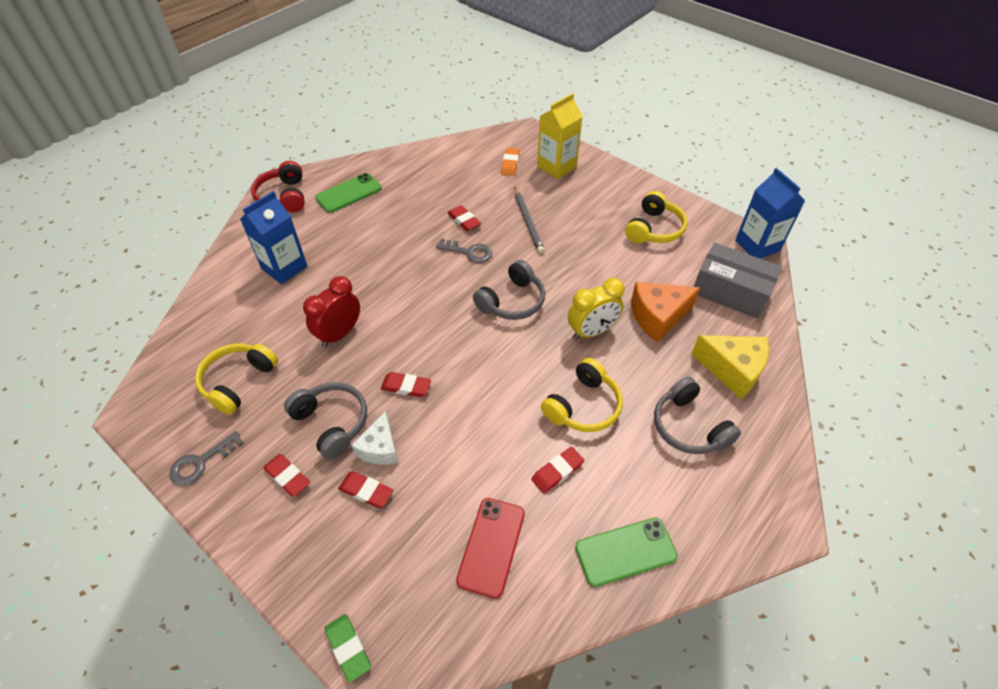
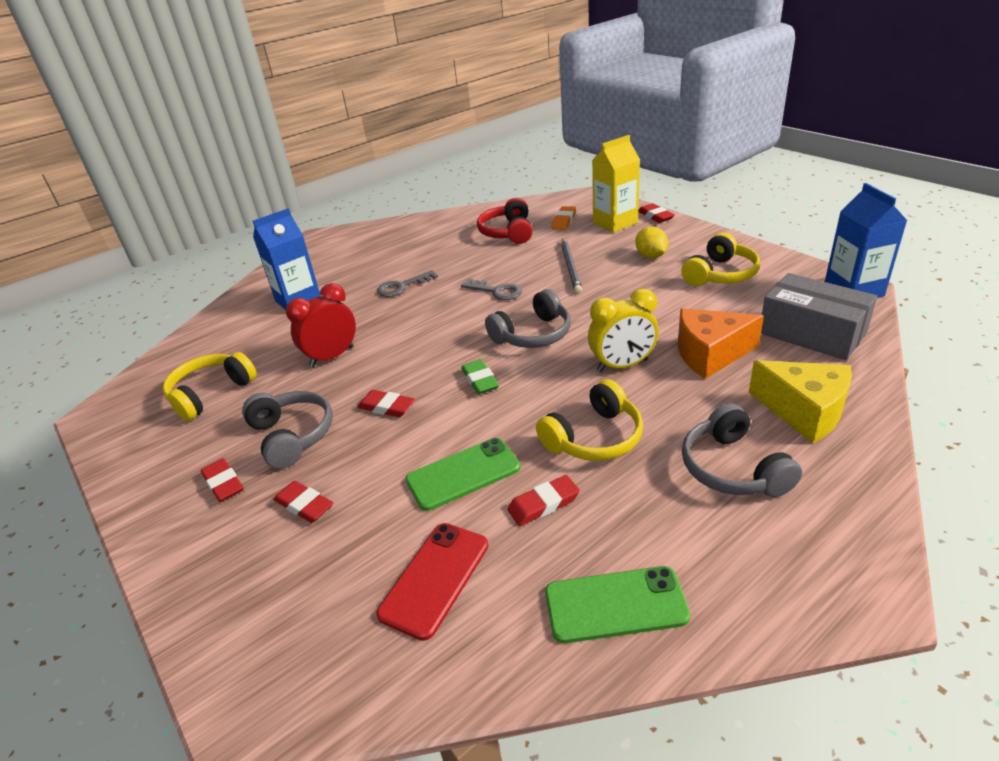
camera: 15 degrees right, 15 degrees down
(201, 462) = (141, 462): grey key -> grey key (402, 286)
(283, 196) = (321, 246): red headphones -> red headphones (507, 232)
(348, 648) = (217, 675): green eraser -> green eraser (480, 380)
(349, 193) = (386, 244): green phone -> green phone (463, 474)
(380, 448) = (336, 463): white cheese -> none
(464, 220) = (499, 265): red eraser -> red eraser (655, 216)
(594, 208) = (651, 256): none -> yellow lemon

